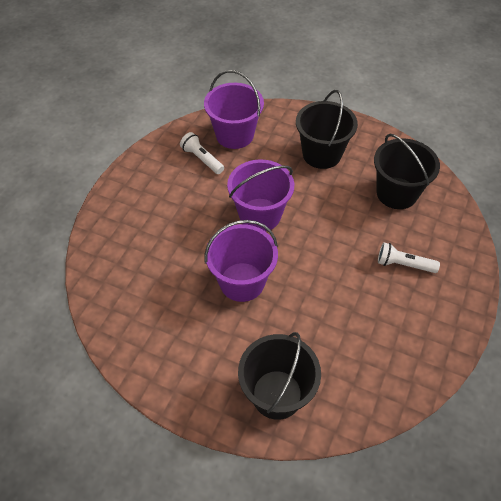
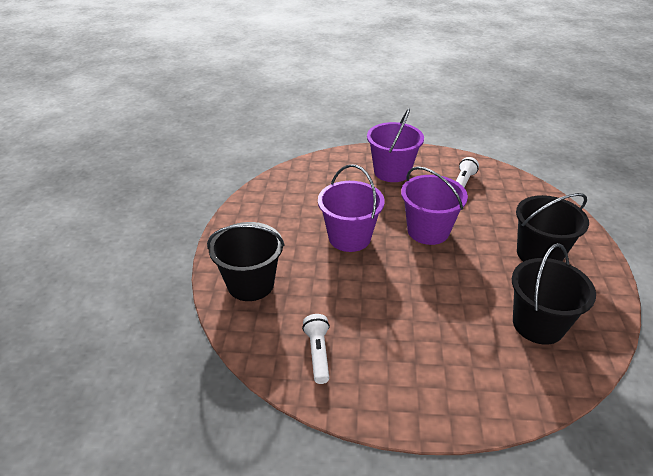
camera: 70 degrees right, 15 degrees down
(234, 135) = (508, 193): purple bucket -> purple bucket (392, 172)
(403, 264) = (442, 348): white flashlight -> white flashlight (318, 353)

